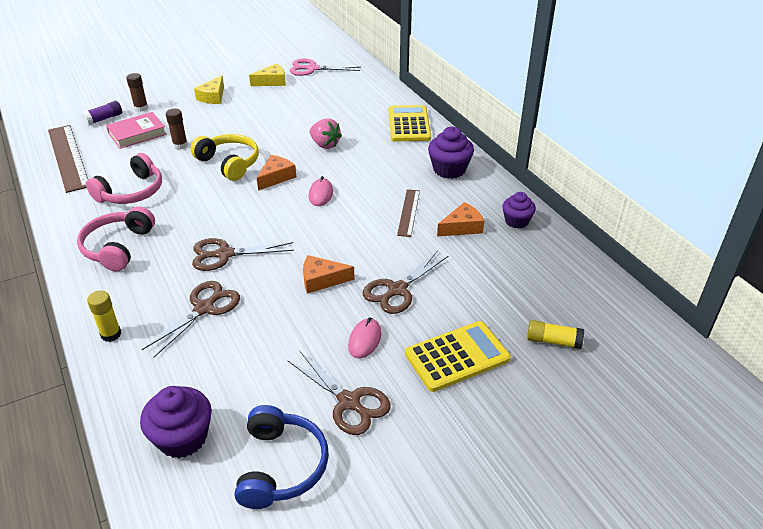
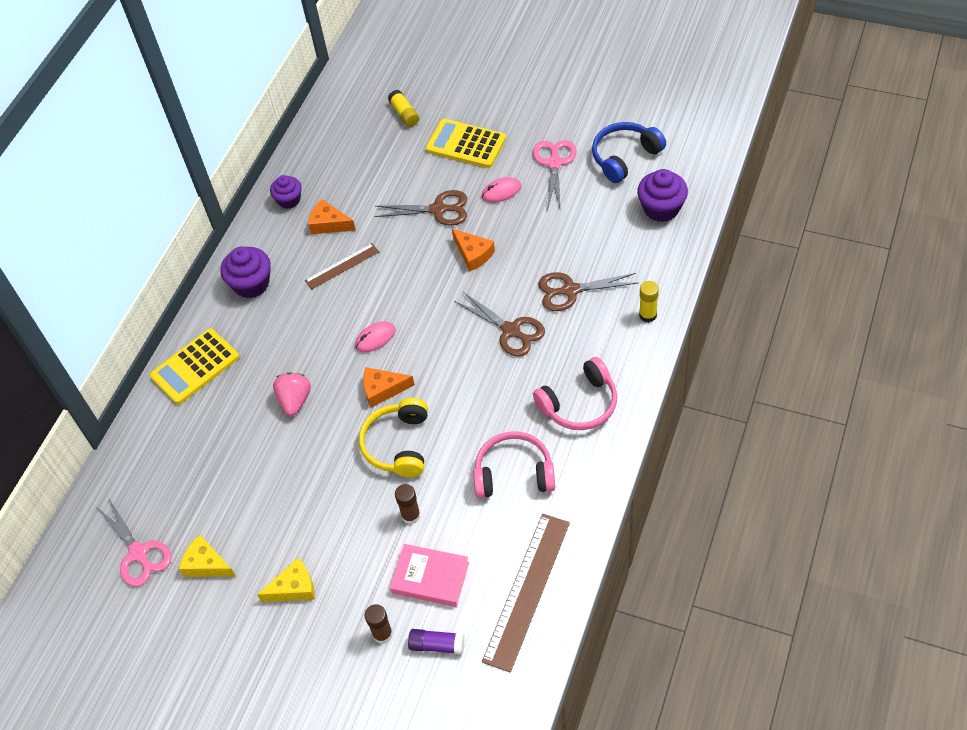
camera: 125 degrees left, 15 degrees up
(349, 402) = (554, 163): brown scissors -> pink scissors

